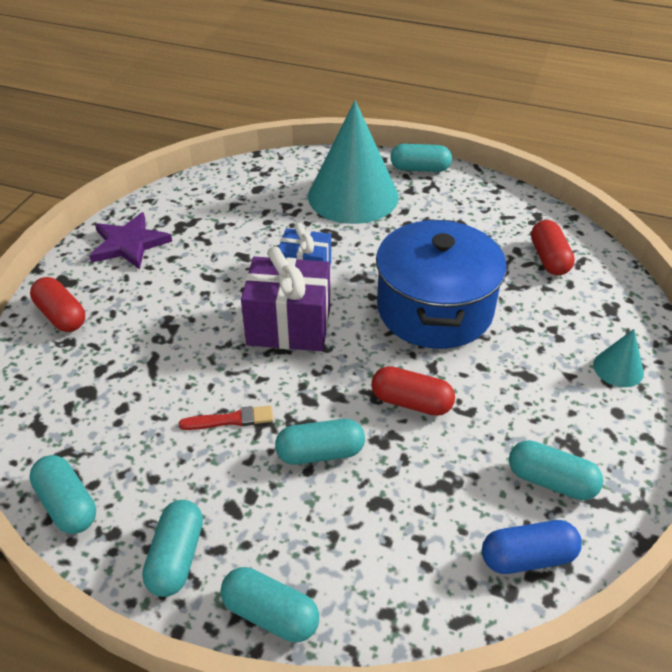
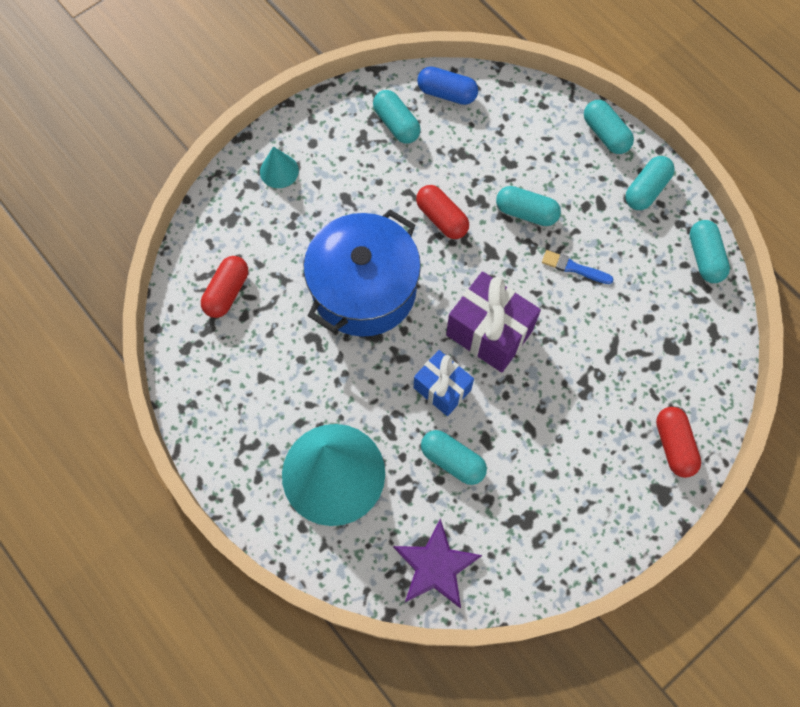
camera: 150 degrees left, 25 degrees up
(129, 244) = (587, 518): purple star -> purple star (436, 566)
(230, 420) = (574, 268): red brush -> blue brush
(420, 169) = (235, 481): turquoise capsule -> turquoise capsule (452, 460)

